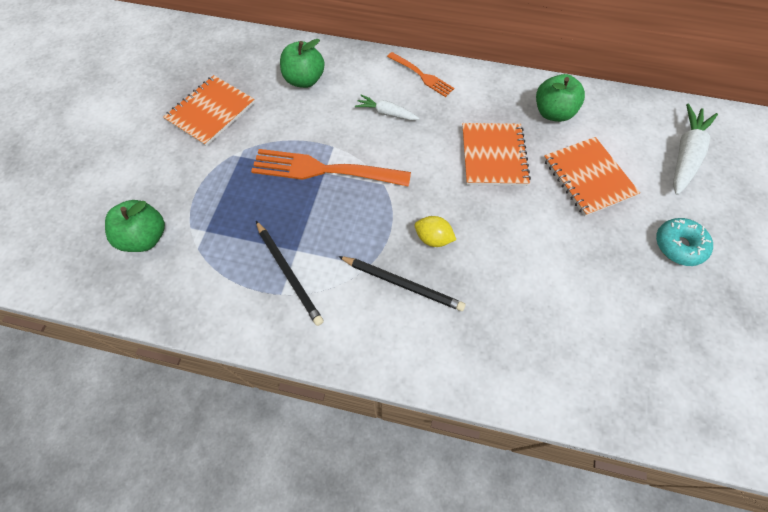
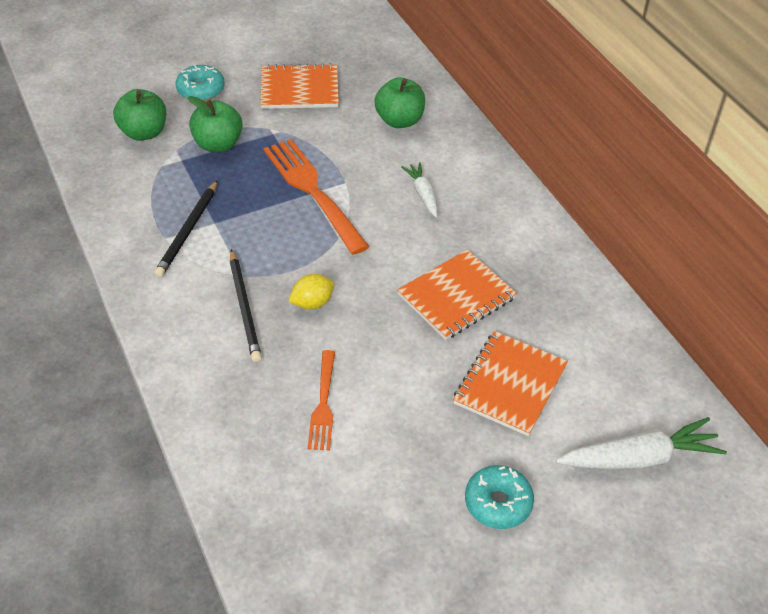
camera: 50 degrees right, 15 degrees down
(140, 170) = (201, 90): none -> turquoise donut
(421, 75) = (499, 192): orange fork -> orange fork (323, 403)
(433, 238) = (312, 303): yellow lemon -> yellow lemon turned 75 degrees clockwise
(552, 113) = (568, 315): green apple -> green apple (218, 144)

